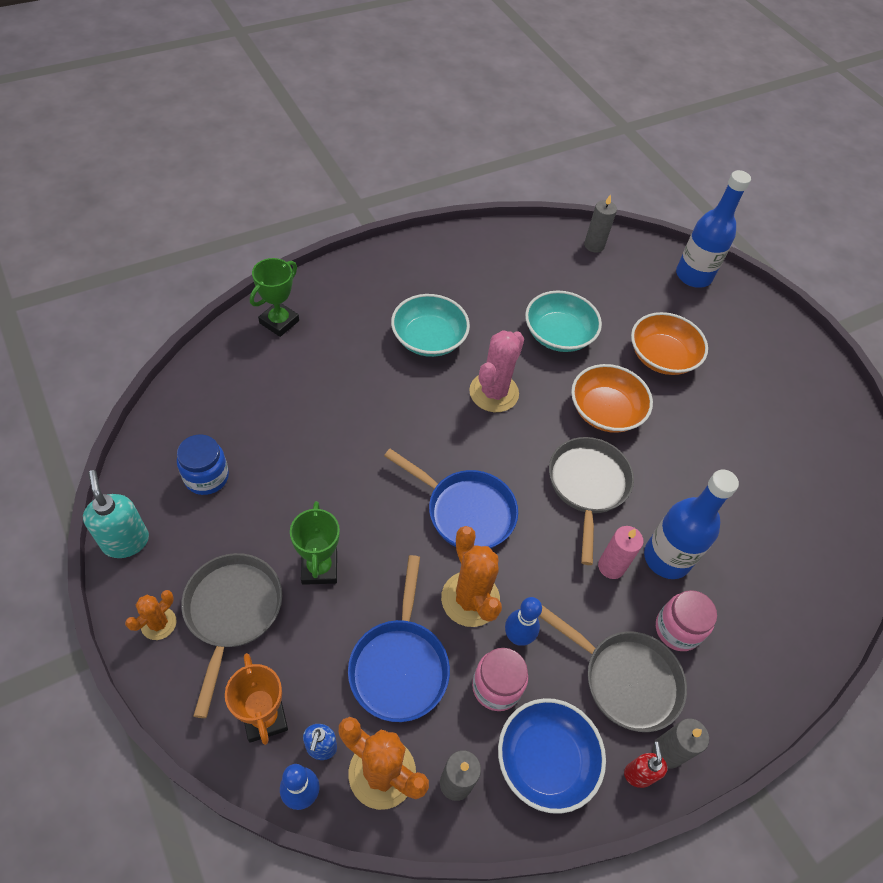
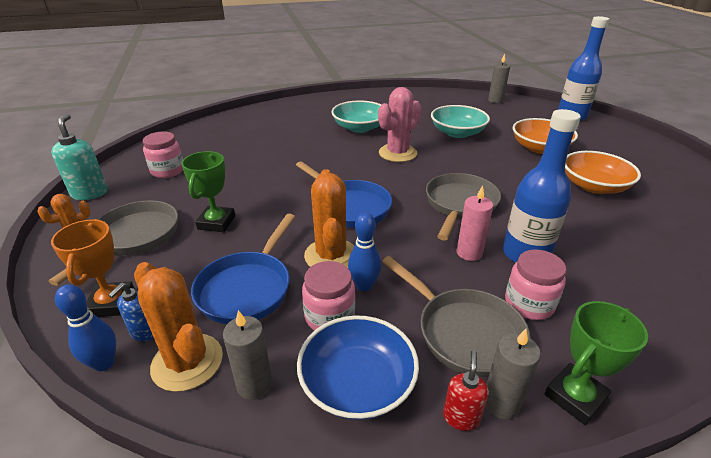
camera: 20 degrees right, 20 degrees down
(206, 477) = (167, 171): blue jar -> pink jar
(279, 322) = (262, 114): green trophy -> green trophy (575, 397)
(605, 411) = (486, 169): orange bowl -> orange bowl (594, 186)

